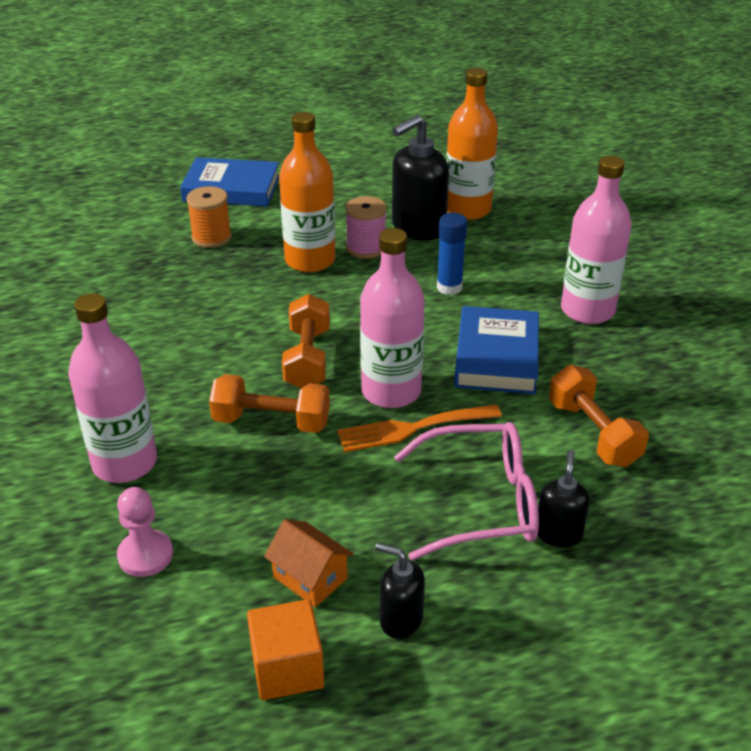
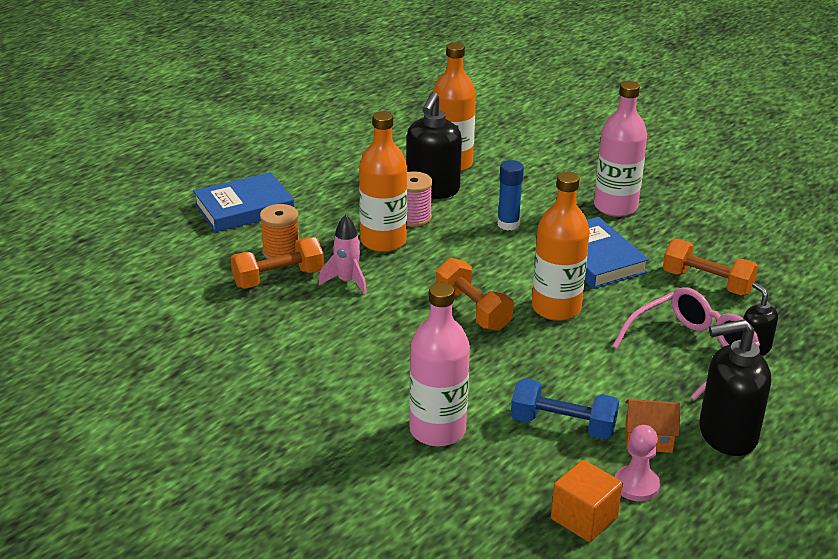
camera: 35 degrees left, 5 degrees down
(145, 555) = (531, 476): pink pawn -> pink pawn (636, 485)
(231, 285) = (347, 281): none -> pink rocket
(243, 517) = (562, 425): none -> blue dumbbell
(271, 422) = (503, 360): orange dumbbell -> orange dumbbell (278, 278)
(287, 668) = (698, 491): orange cube -> orange cube (584, 518)
(391, 391) = (556, 308): pink bottle -> orange bottle
(400, 619) = (726, 435): black soap dispenser -> black soap dispenser, size x1.85
(412, 429) = (598, 325): orange fork -> none

